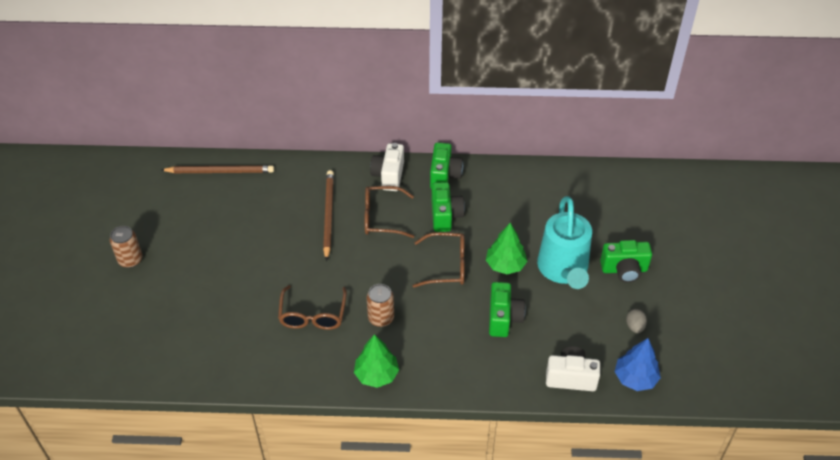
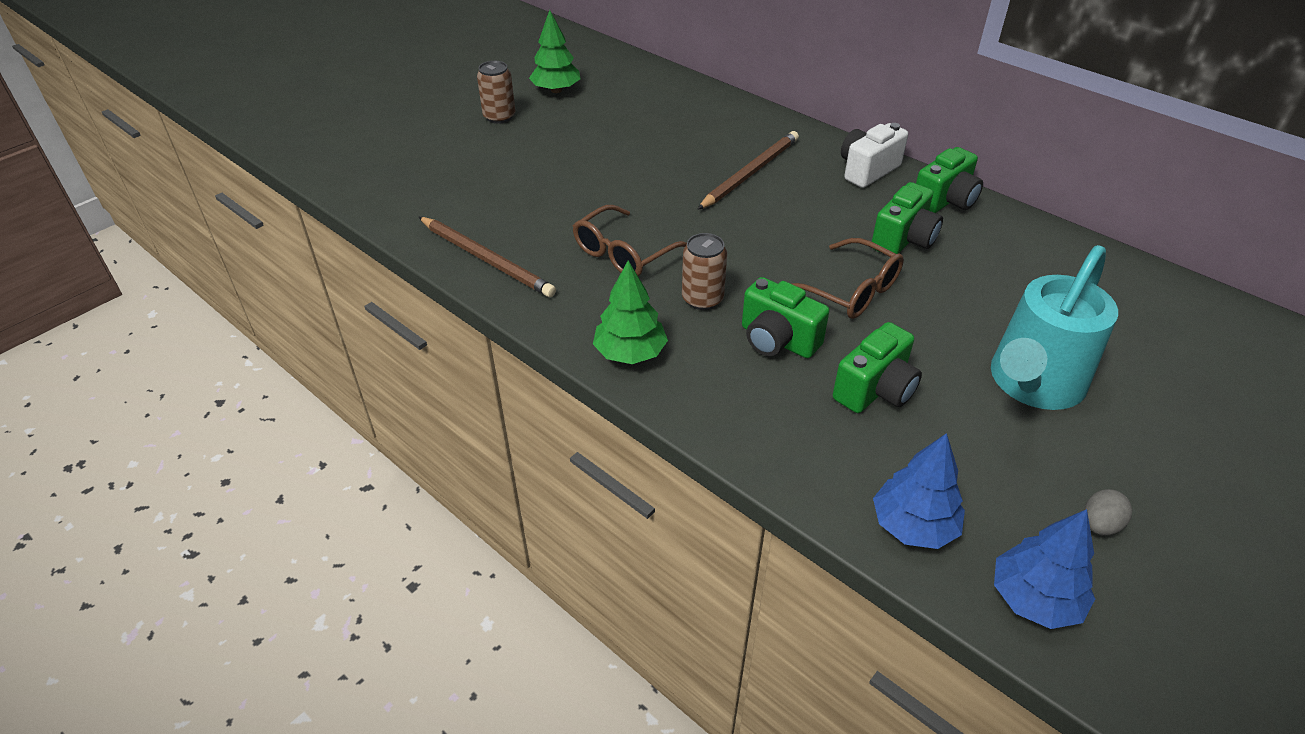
camera: 40 degrees right, 5 degrees down
(220, 171) = (673, 88): brown pencil -> brown pencil (486, 259)
(382, 218) = (815, 204): brown glasses -> none
(505, 265) = (940, 332): green tree -> green tree (556, 90)
(571, 377) = (913, 526): white camera -> blue tree
(624, 270) = (1147, 438): green camera -> green camera (777, 340)

